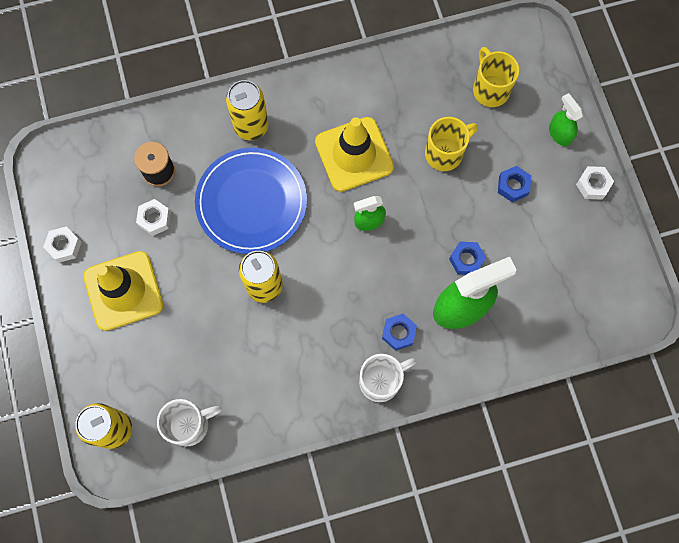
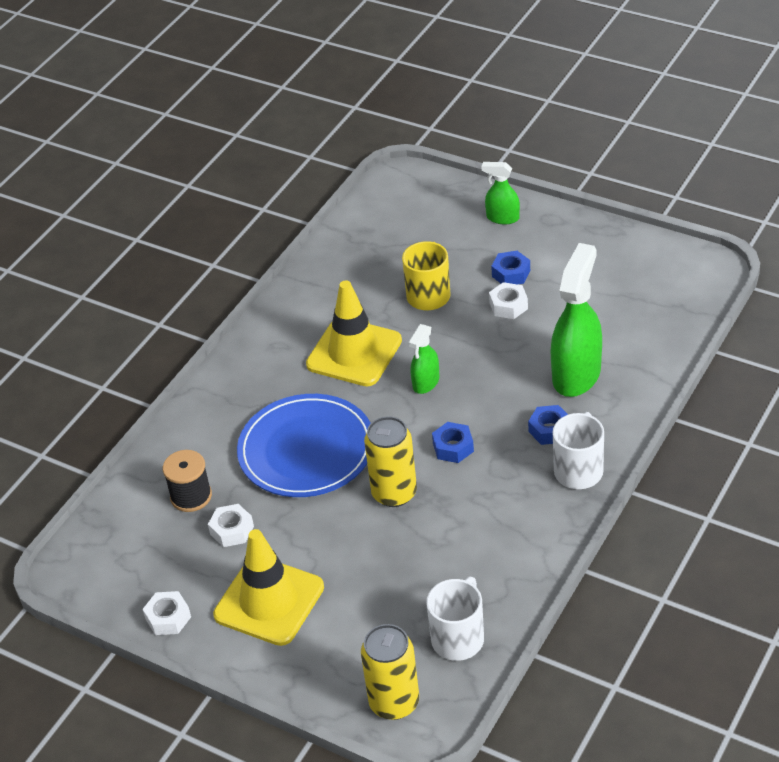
camera: 40 degrees left, 30 degrees down
(251, 126) = (237, 403): yellow can -> none
(466, 260) = (538, 343): blue nut -> blue nut (453, 447)
(490, 89) = (411, 233): yellow mug -> none
(593, 185) = (570, 227): white nut -> white nut (508, 306)

